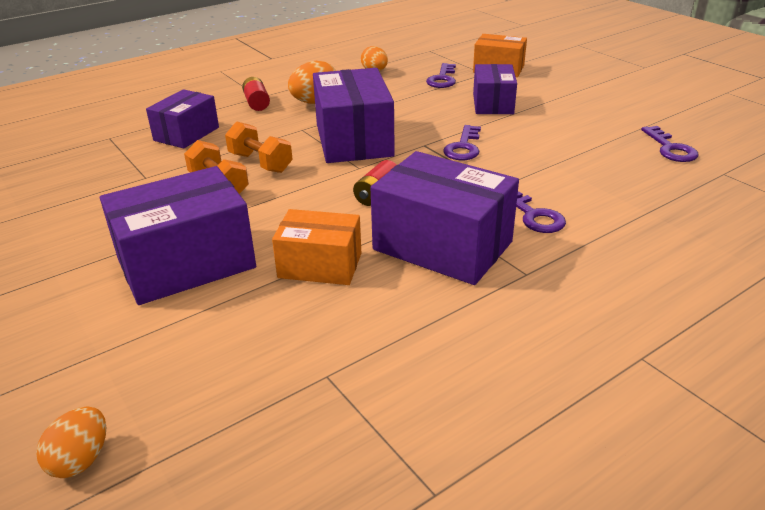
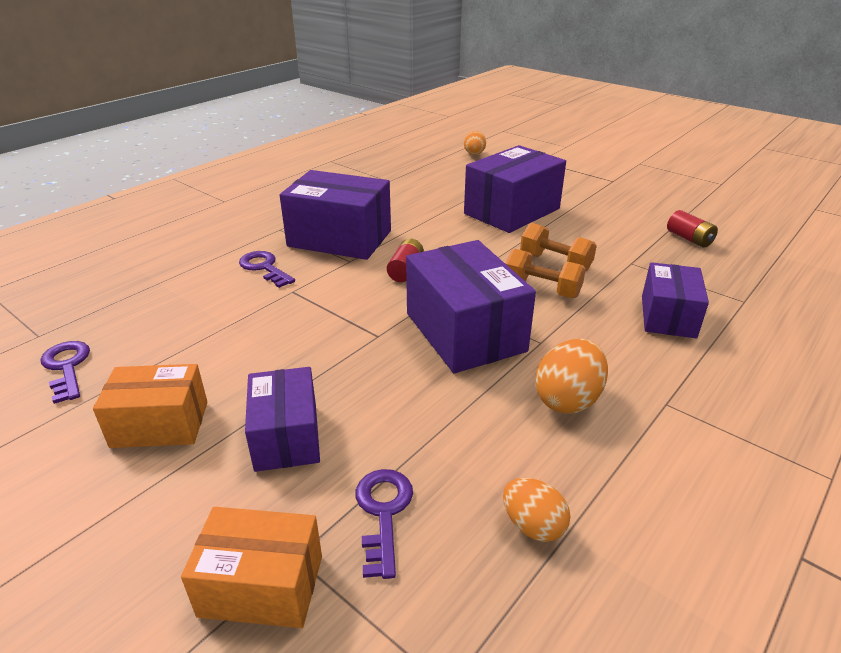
camera: 165 degrees right, 0 degrees up
(257, 103) = (652, 386): red battery -> red battery (689, 239)
(320, 265) = (422, 219): orange box -> orange box (160, 424)
(463, 147) = (329, 337): purple key -> none

